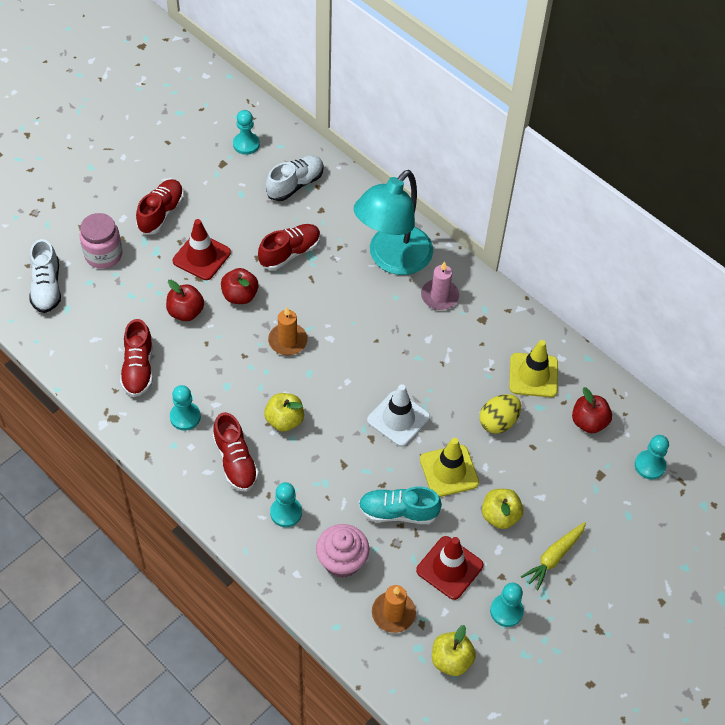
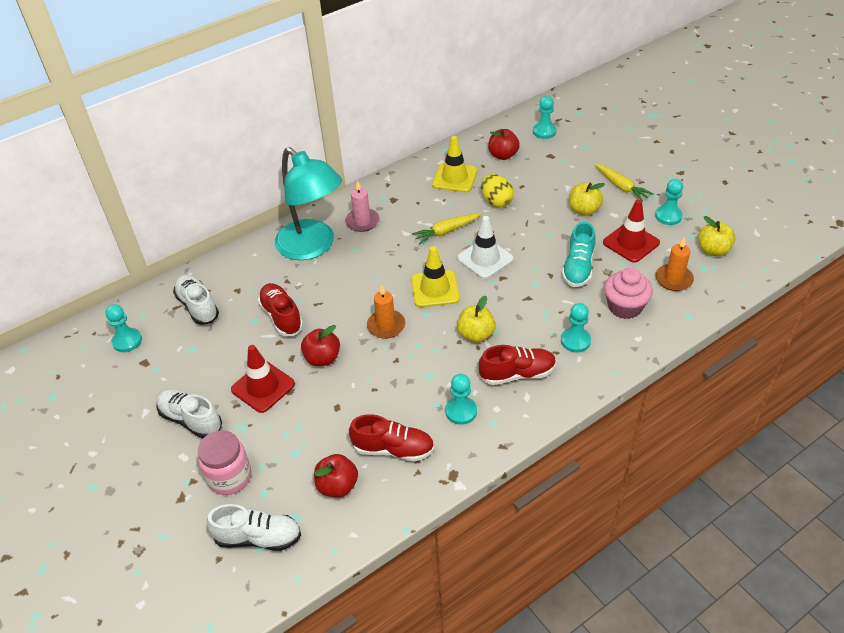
camera: 75 degrees left, 10 degrees down
(161, 213) = (191, 419): red shoe -> white shoe
(186, 312) = (331, 404): red apple -> red apple (337, 486)
(437, 377) = (446, 231): none -> yellow carrot
(449, 471) = (540, 234): yellow traffic cone -> yellow traffic cone (435, 289)

